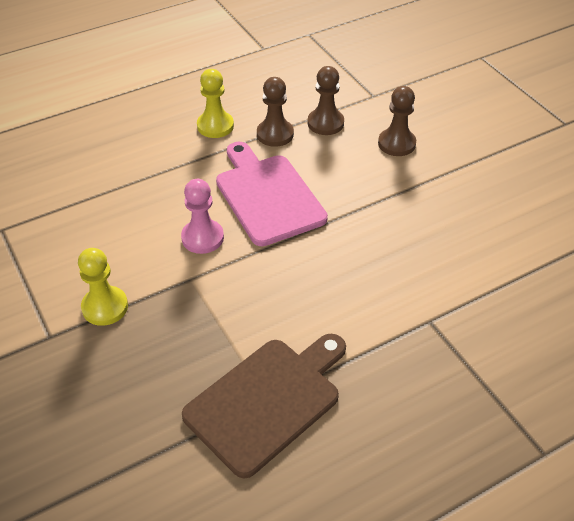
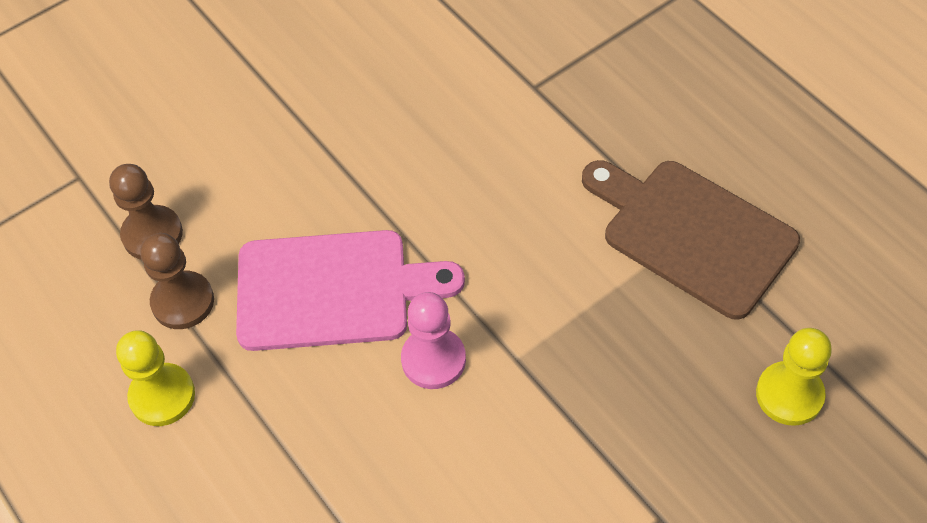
camera: 95 degrees left, 10 degrees up
(105, 307) = (592, 459): yellow pawn -> yellow pawn (789, 395)
(267, 196) = (333, 289): pink cutting board -> pink cutting board turned 150 degrees counterclockwise
(396, 144) = (201, 139): brown pawn -> none

